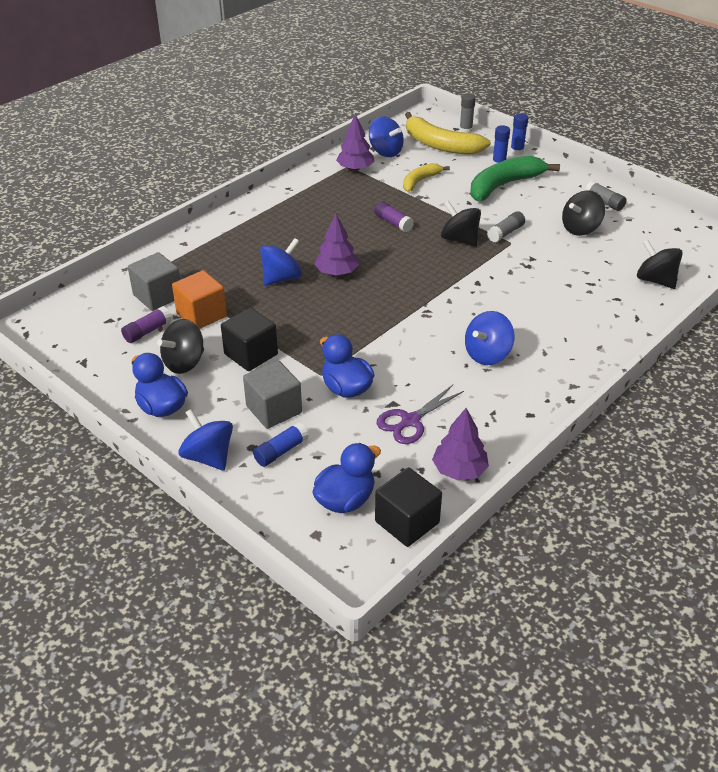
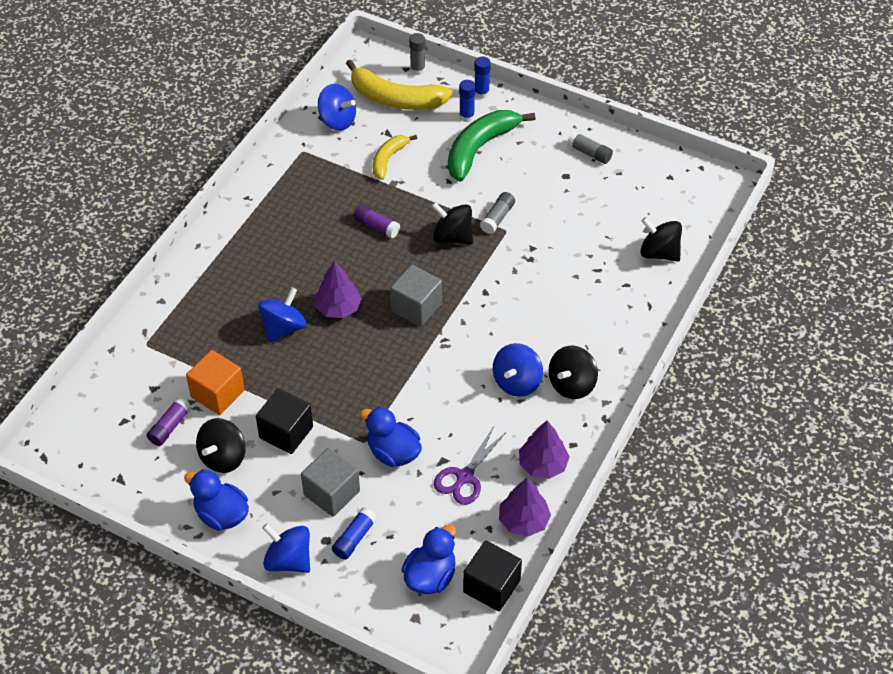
camera: 15 degrees left, 10 degrees up
(158, 296) = (162, 379): grey cube -> grey cube (416, 307)
(355, 169) = (312, 154): purple tree -> purple tree (542, 465)
(580, 229) = (572, 196): black spinning top -> black spinning top (571, 385)

